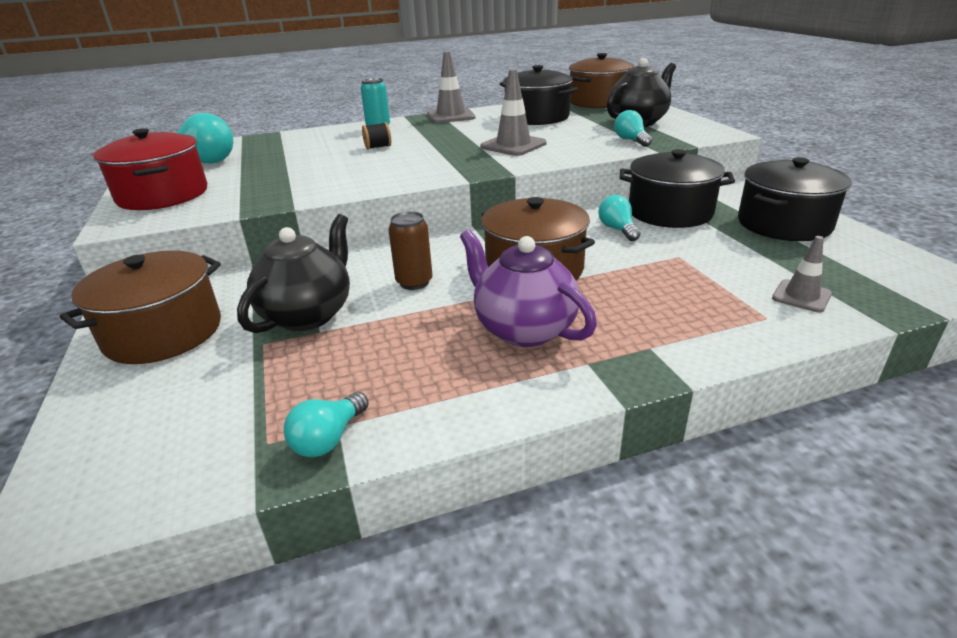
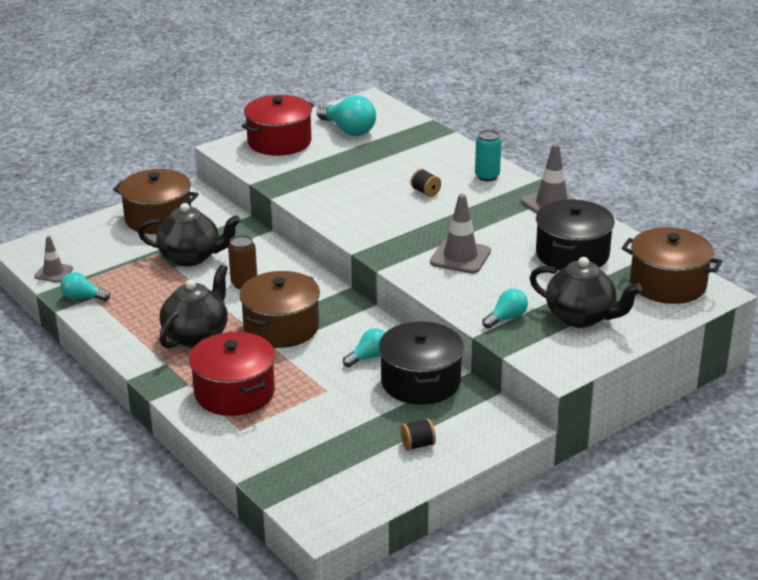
camera: 70 degrees right, 0 degrees up
(523, 329) = (196, 336): purple teapot -> black teapot
(678, 313) = (234, 392): none -> red pot
(784, 224) = (417, 445): black pot -> black spool
(801, 296) = (276, 446): grey traffic cone -> grey traffic cone (53, 272)

